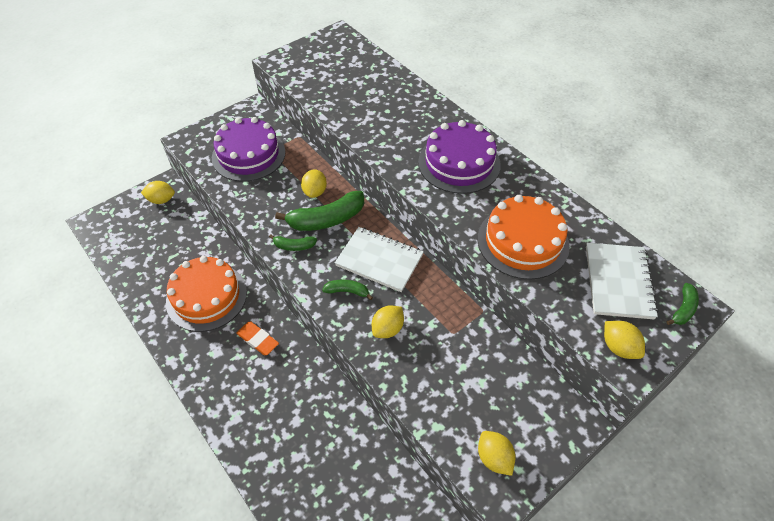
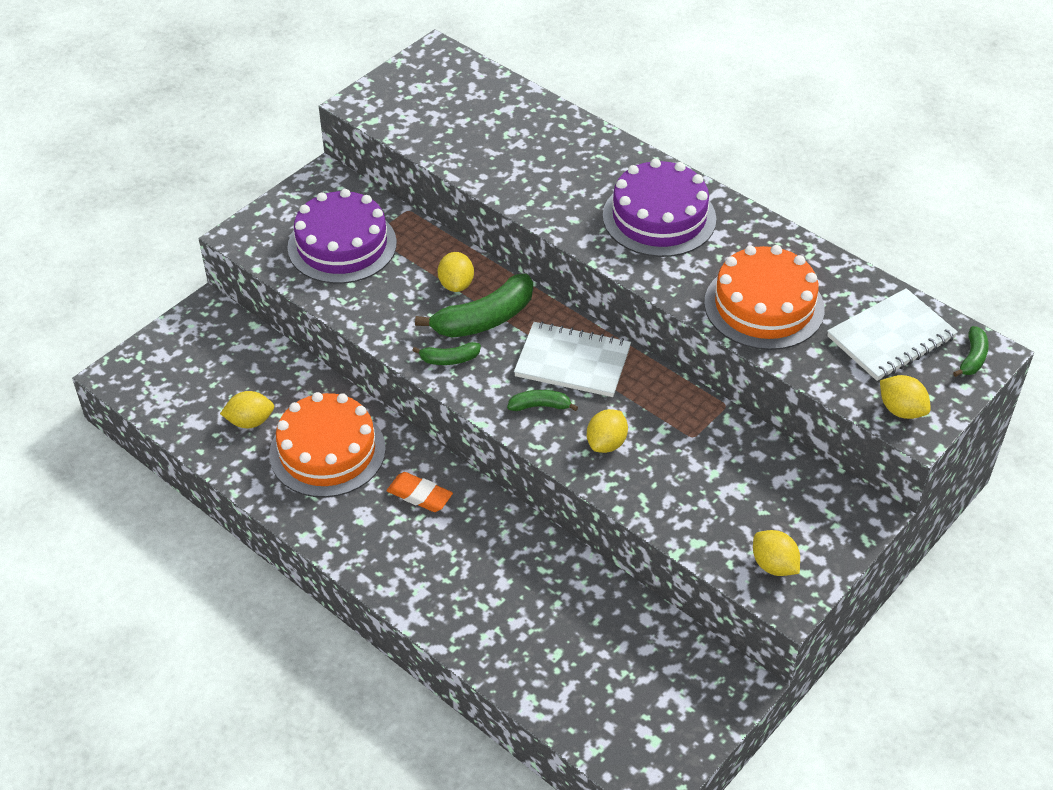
camera: 10 degrees left, 5 degrees down
(161, 200) = (210, 330): yellow lemon -> yellow lemon (250, 421)
(618, 282) = (891, 337): white notebook -> white notebook turned 60 degrees clockwise

